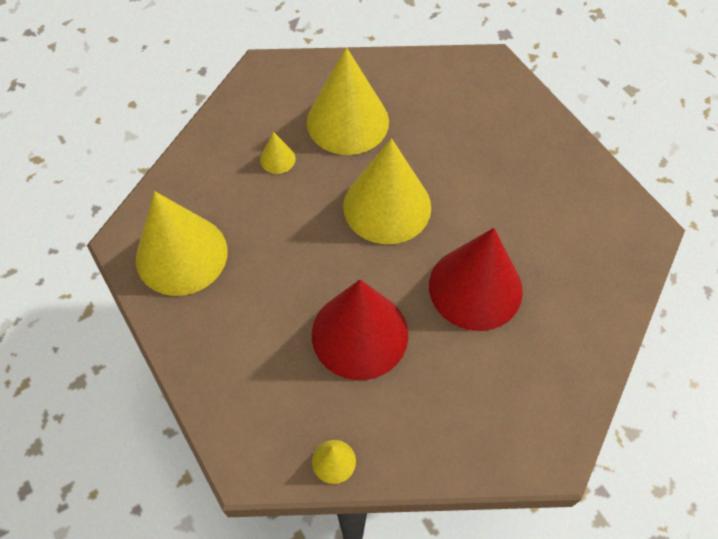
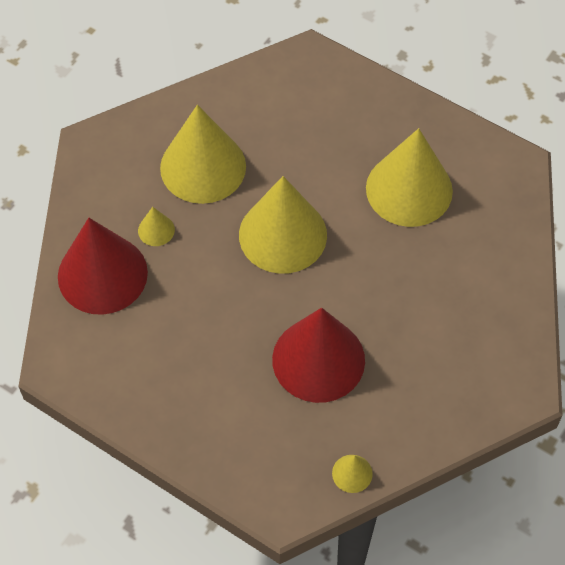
camera: 25 degrees left, 0 degrees up
(181, 254) = (117, 357): yellow cone -> yellow cone (409, 189)
(475, 288) = (397, 277): red cone -> red cone (102, 274)

